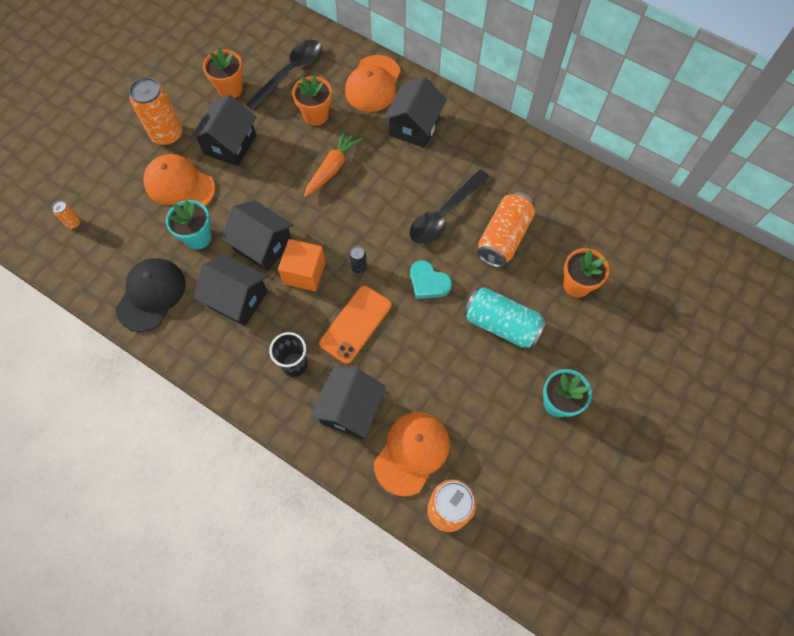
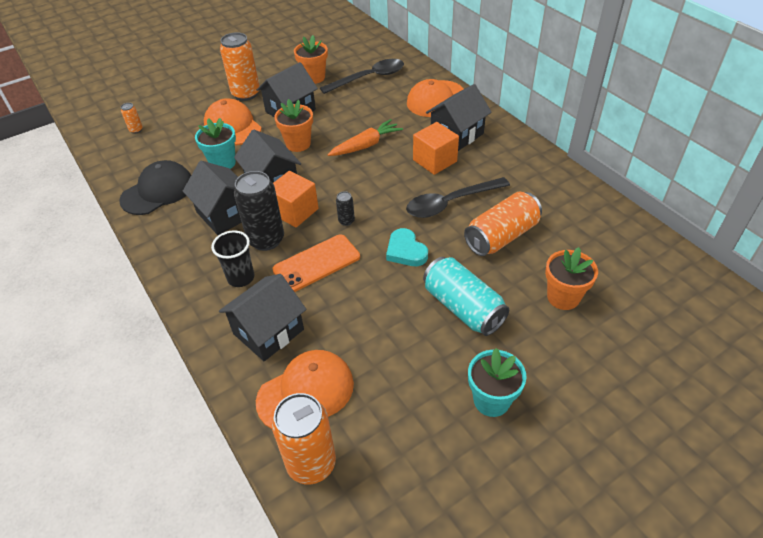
camera: 25 degrees right, 20 degrees down
(295, 315) = (266, 240): none -> black can
(316, 115) = (373, 108): orange flower pot -> orange flower pot (298, 144)
(408, 167) = (435, 161): none -> orange cube

